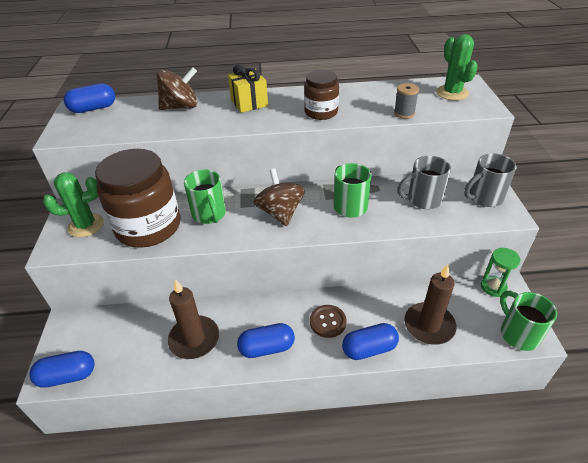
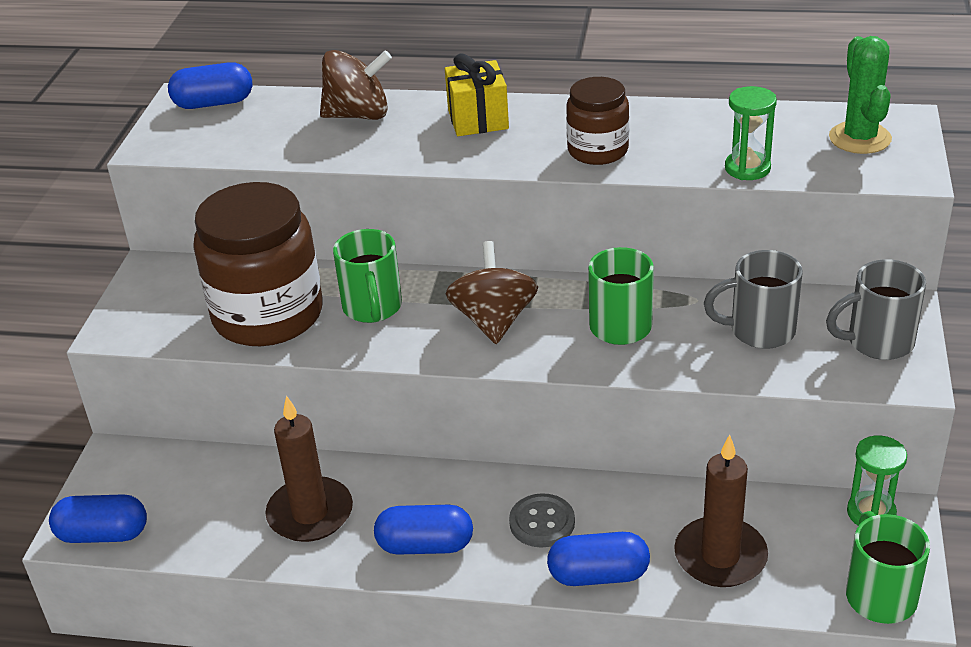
camera: 15 degrees right, 5 degrees down
(86, 225) = (169, 300): green cactus -> none
(327, 322) = (542, 522): brown button -> grey button
(404, 113) = (747, 168): grey spool -> green hourglass

